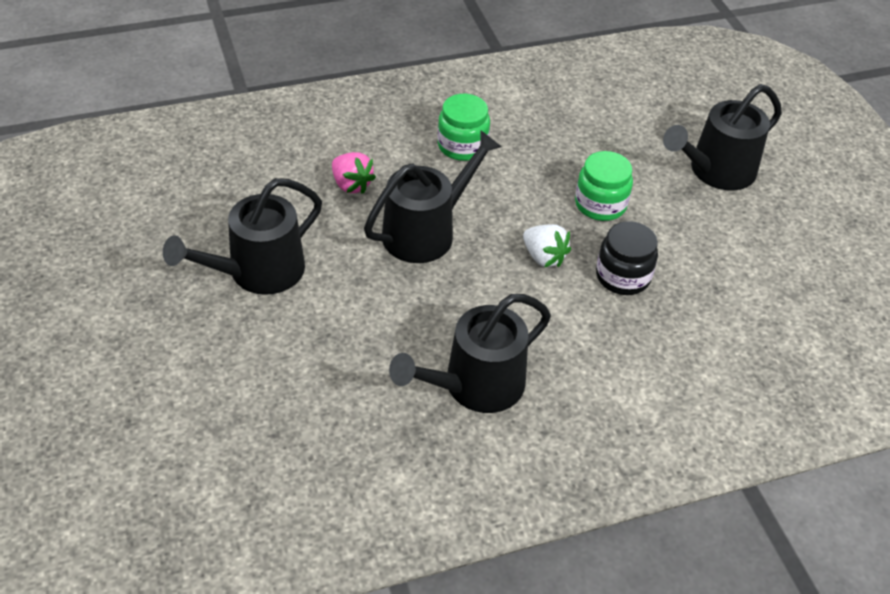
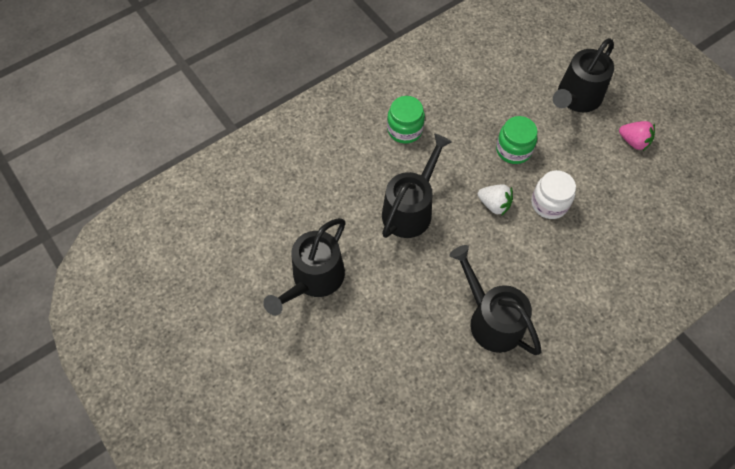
camera: 15 degrees left, 15 degrees up
(351, 185) = (344, 186): pink strawberry -> pink strawberry (633, 141)
(475, 386) = (491, 320): black watering can -> black watering can turned 105 degrees clockwise
(622, 276) = (549, 203): black jar -> white jar

